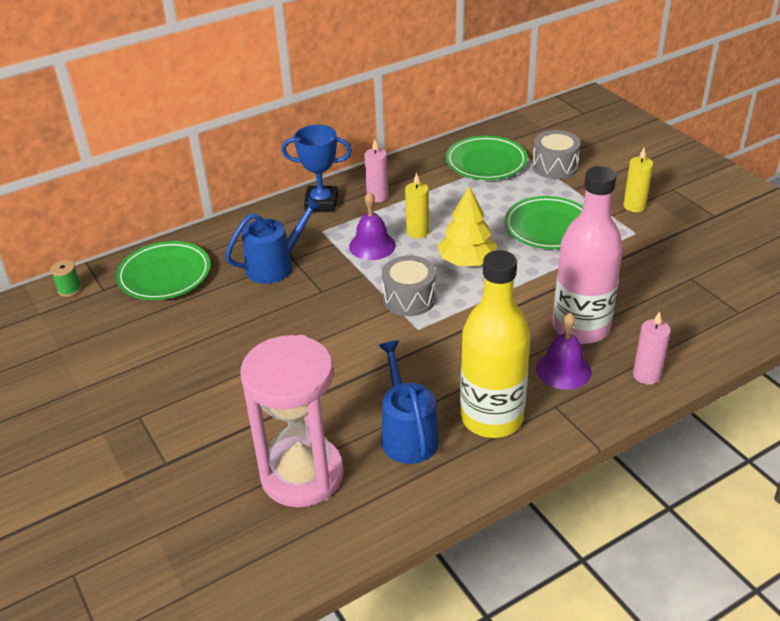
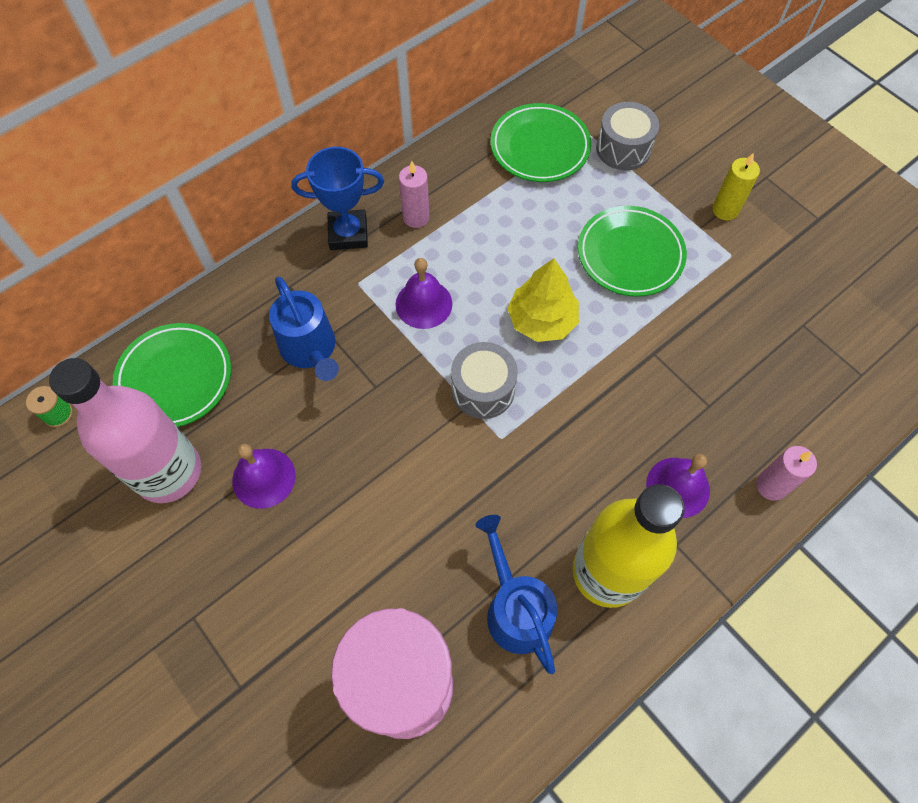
camera: 10 degrees left, 25 degrees up
(218, 338) = (263, 478): none -> purple bell
(275, 266) = (310, 349): blue watering can -> blue watering can turned 105 degrees clockwise
(417, 232) = (475, 276): yellow candle -> none
(581, 328) = (688, 418): pink bottle -> pink bottle (168, 472)

